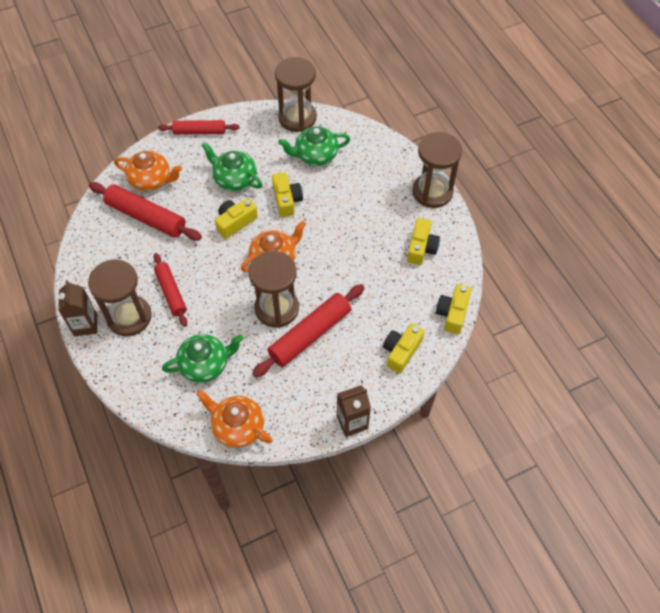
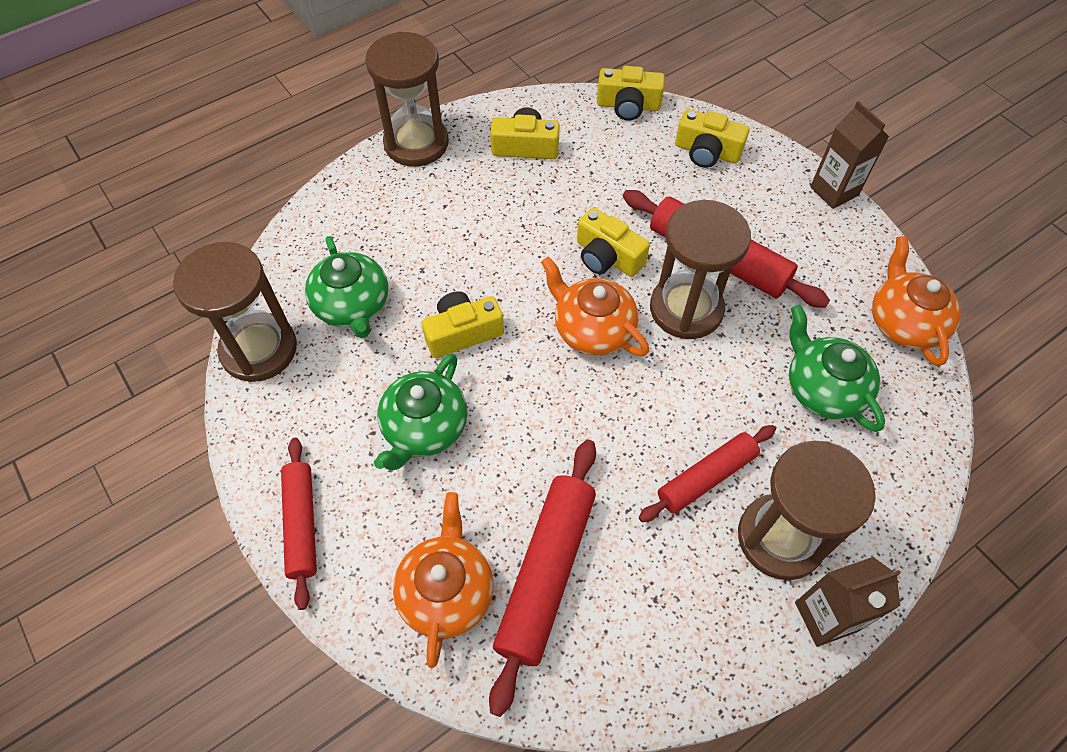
camera: 100 degrees left, 0 degrees up
(235, 222) = (527, 405): yellow camera -> yellow camera (607, 257)
(237, 426) = (904, 322): orange teapot -> orange teapot turned 150 degrees clockwise

